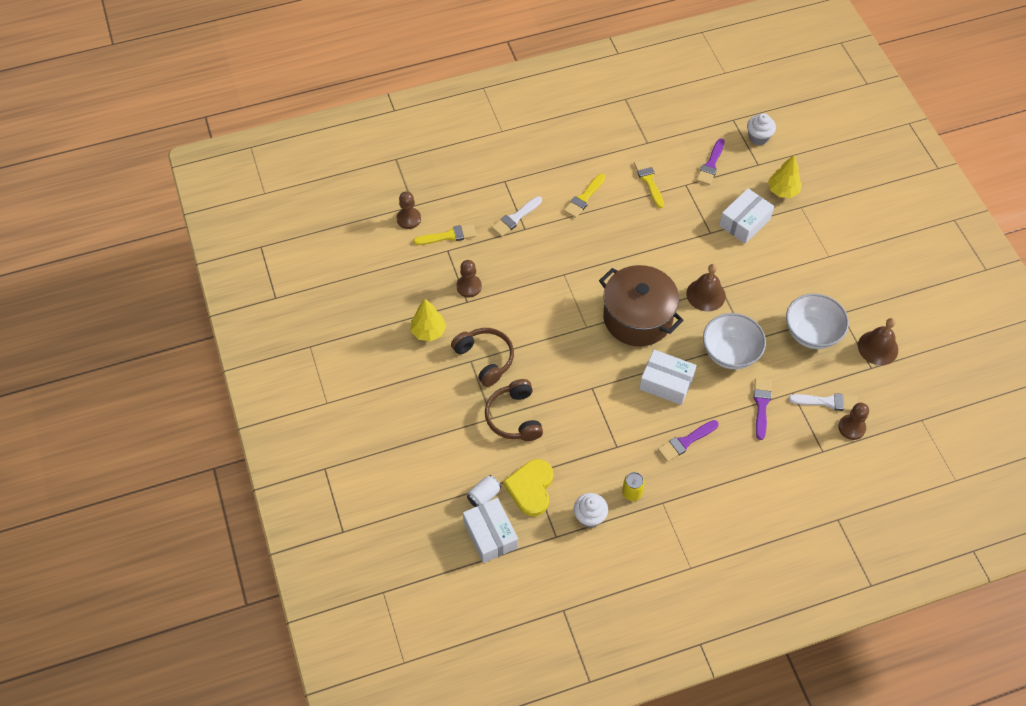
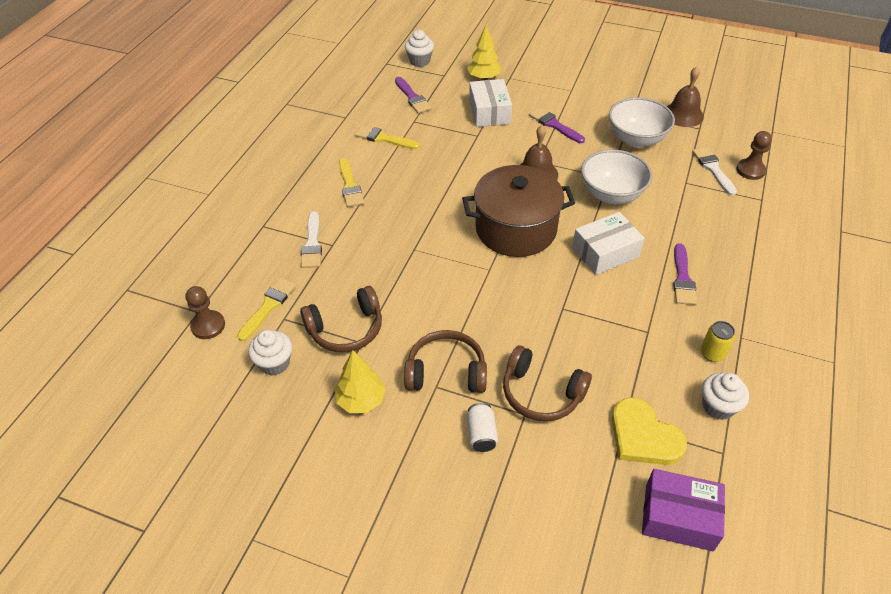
camera: 50 degrees left, 10 degrees down
(414, 271) = (274, 363): none -> white cupcake
(469, 286) = (346, 329): brown pawn -> brown headphones
(484, 495) = (620, 488): white can -> white can (481, 434)
(490, 535) = (678, 517): white box -> purple box
(761, 405) = (683, 207): purple brush -> purple brush (554, 125)
(827, 402) = (713, 169): white brush -> white brush turned 60 degrees counterclockwise

